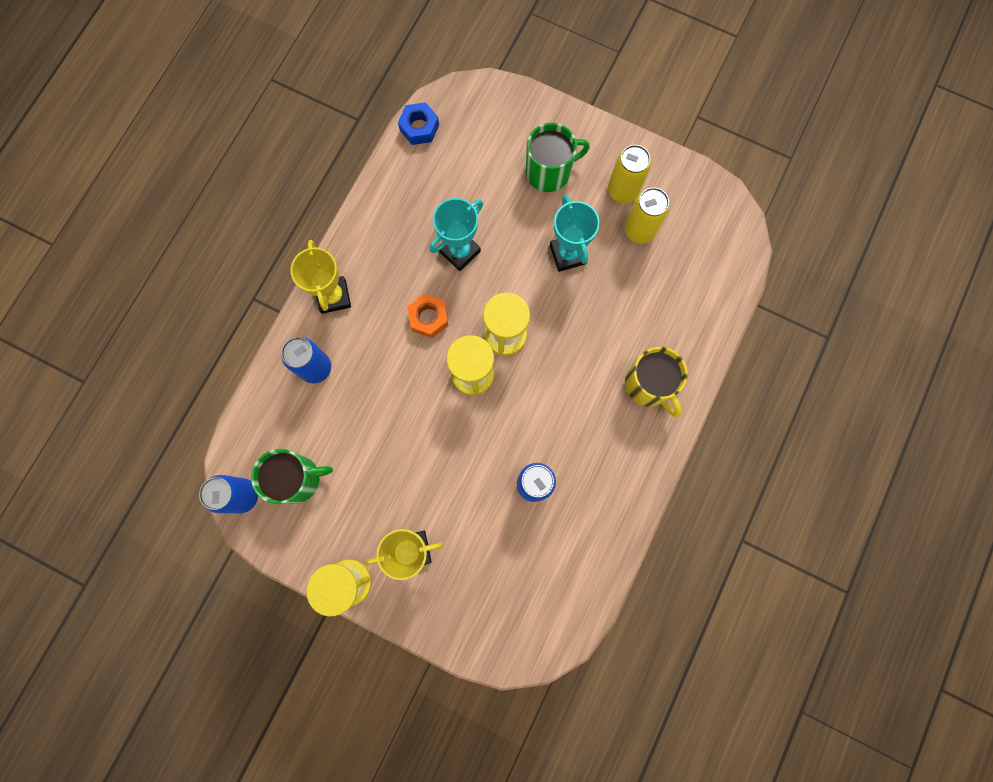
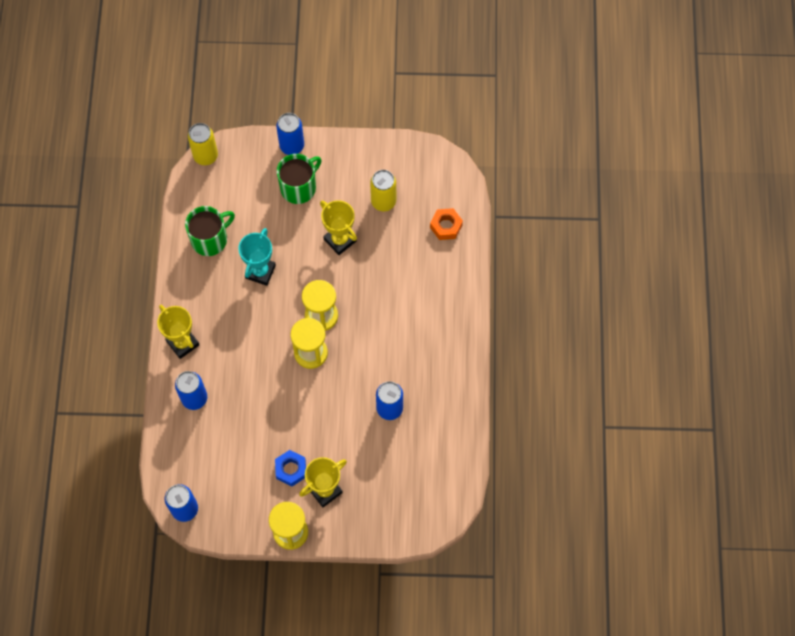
camera: 25 degrees left, 10 degrees down
(297, 479) = (219, 480): green mug -> green mug (210, 239)
(419, 127) = (187, 196): blue nut -> blue nut (291, 469)
(428, 318) = (260, 328): orange nut -> orange nut (446, 226)
(563, 119) = (292, 146): none -> blue can
(568, 254) = (340, 240): turquoise trophy -> yellow trophy
(622, 191) = (358, 179): yellow can -> yellow can (205, 156)
(649, 385) = (439, 305): yellow mug -> none

